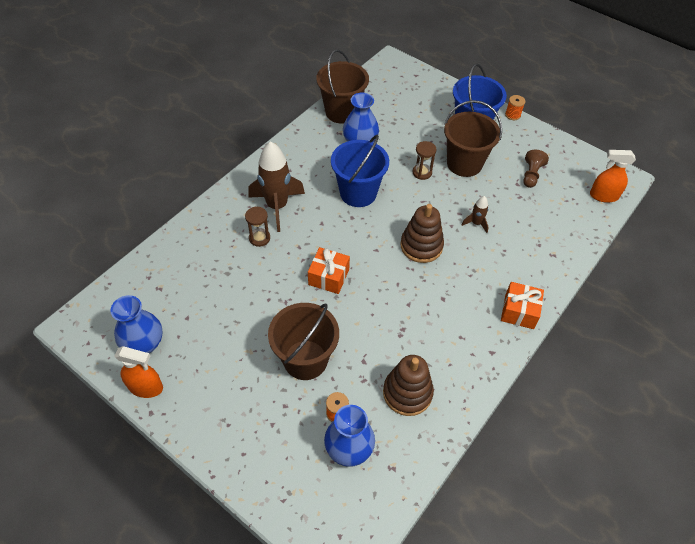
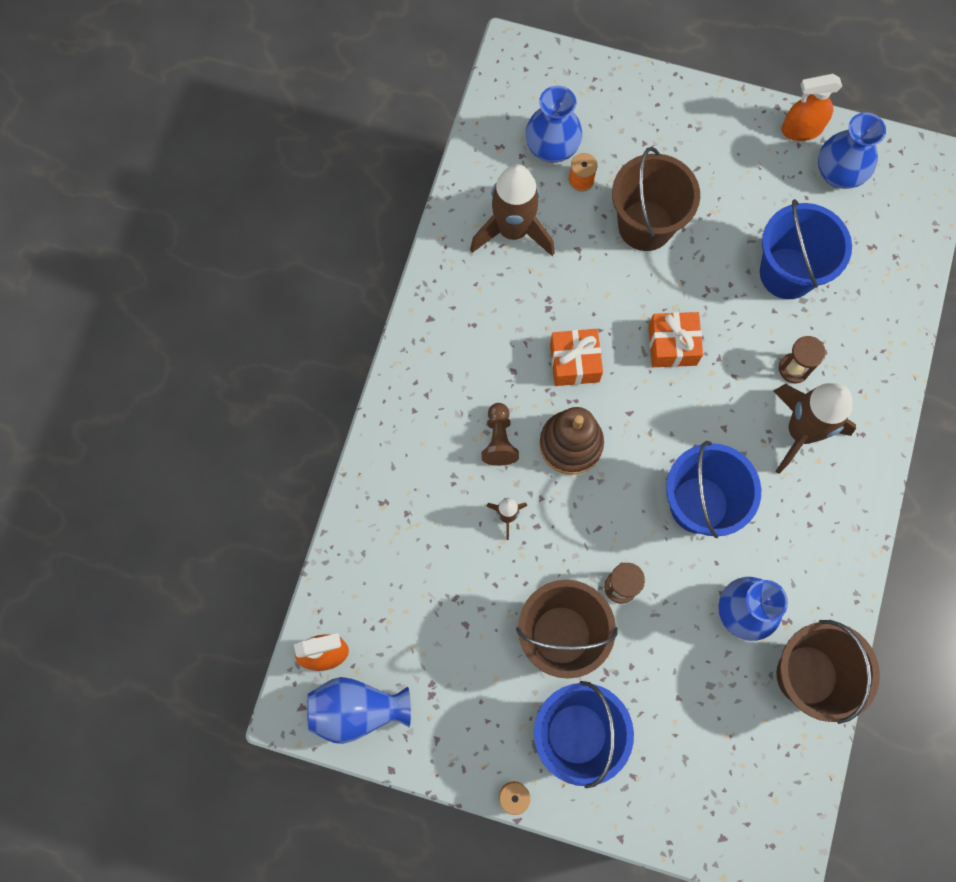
camera: 160 degrees right, 20 degrees up
(226, 292) = (787, 273): none -> blue bucket
(407, 393) = (513, 231): brown stacking toy -> brown rocket
(519, 311) = (410, 390): orange gift -> orange gift (574, 362)
(531, 175) = (448, 654): brown pawn -> brown pawn (499, 439)
(589, 168) = (357, 710): none -> blue vase

